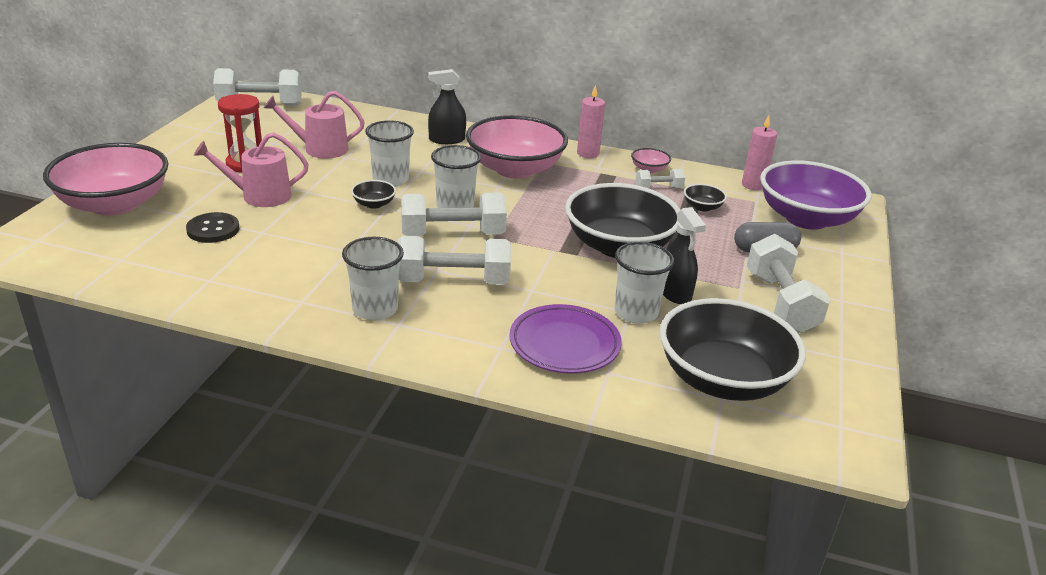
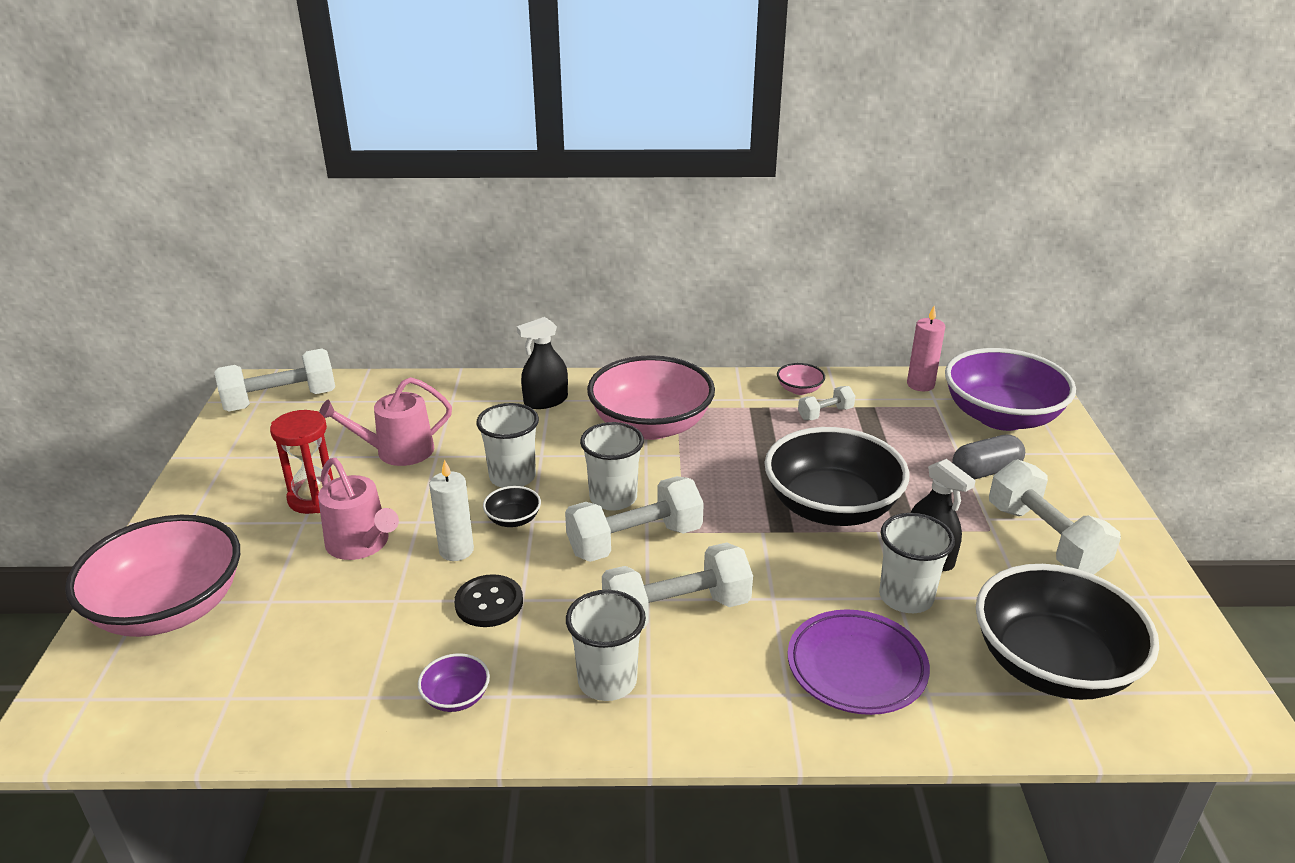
camera: 15 degrees left, 0 degrees up
(213, 229) = (329, 613): black button -> black button (489, 603)
(260, 196) = (361, 544): pink watering can -> pink watering can turned 105 degrees counterclockwise
(265, 293) = (456, 697): none -> purple bowl
(322, 213) = (456, 550): none -> white candle
(588, 153) = (719, 383): pink candle -> none
(702, 207) = (887, 428): black bowl -> none

